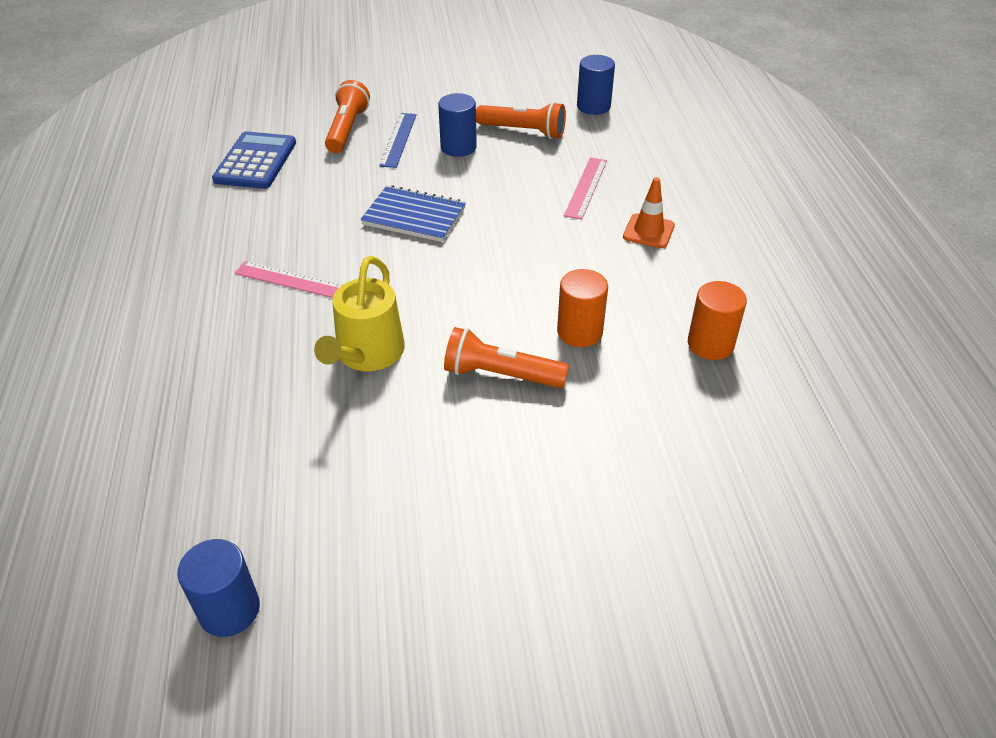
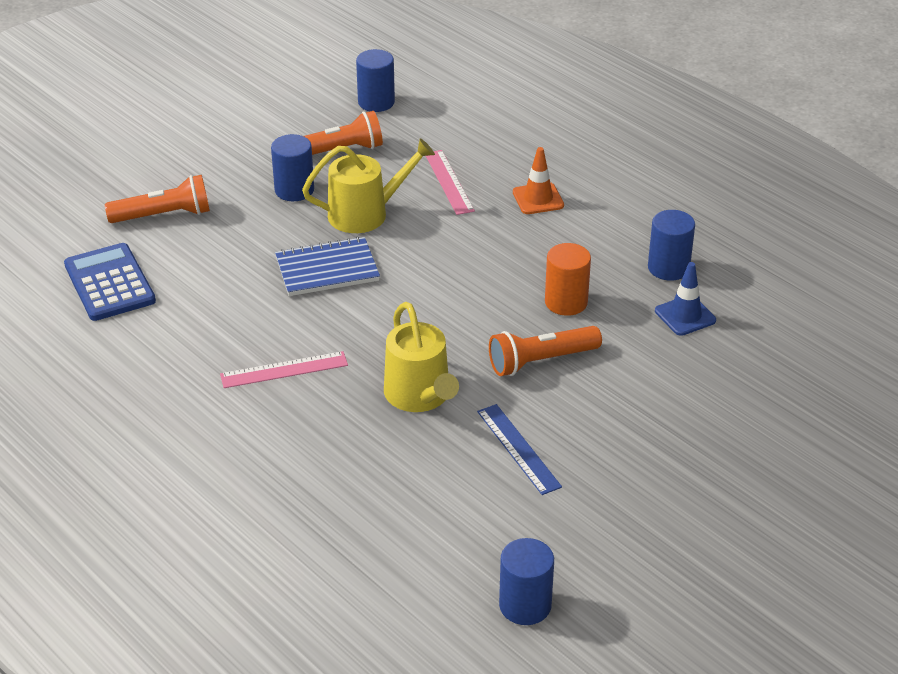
camera: 35 degrees left, 5 degrees down
(347, 129) = (164, 215): orange flashlight -> orange flashlight turned 105 degrees clockwise
(398, 139) = (228, 205): blue ruler -> blue ruler (518, 448)
(491, 186) = (365, 214): none -> yellow watering can
(681, 398) = (685, 316): none -> blue traffic cone
(710, 344) = (668, 268): orange cylinder -> blue cylinder

